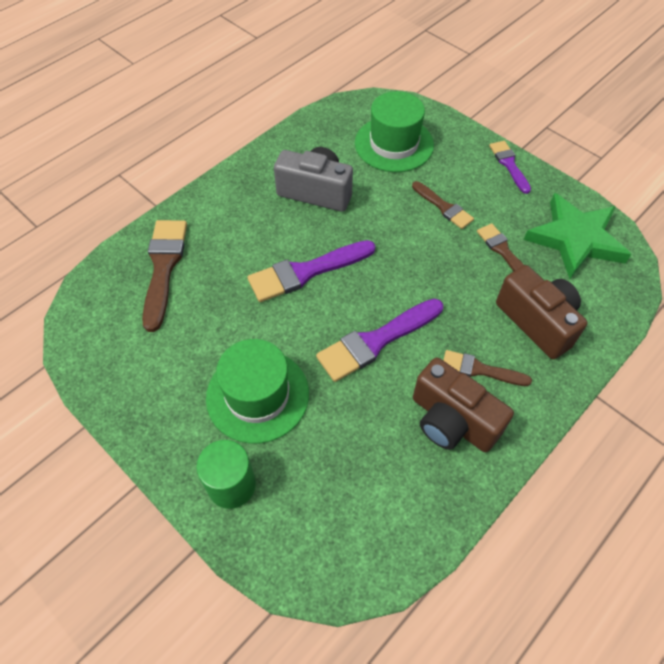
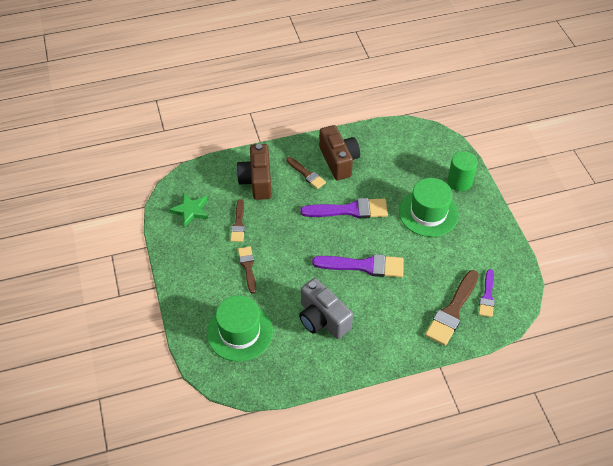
camera: 150 degrees left, 5 degrees down
(509, 164) = (178, 276): purple brush -> purple brush (487, 296)
(575, 239) = (190, 211): green star -> green star, size x0.59

